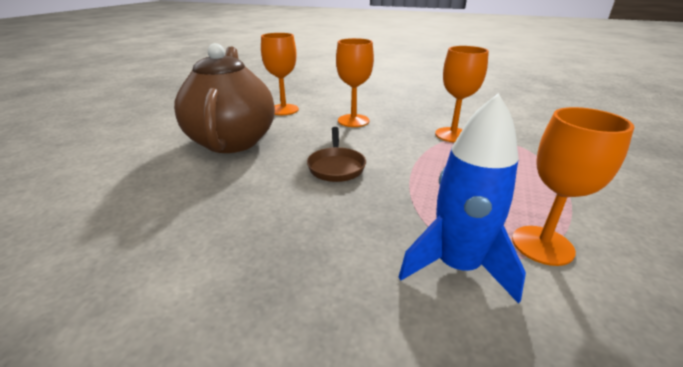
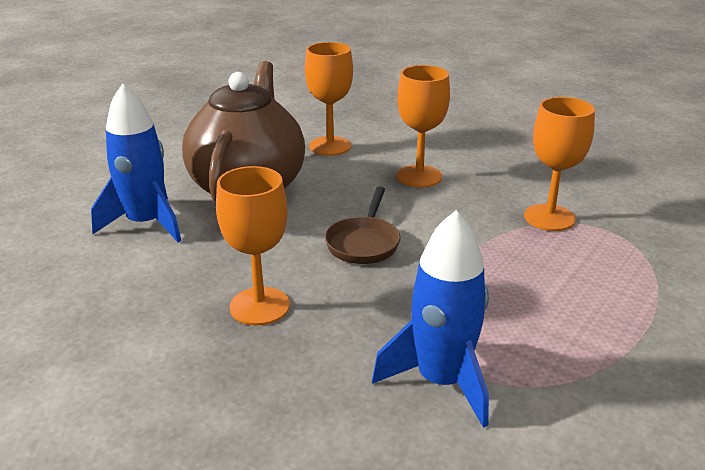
camera: 15 degrees right, 0 degrees up
(152, 175) = (146, 223): none -> blue rocket
(542, 245) = (558, 378): orange goblet -> orange goblet (259, 306)

